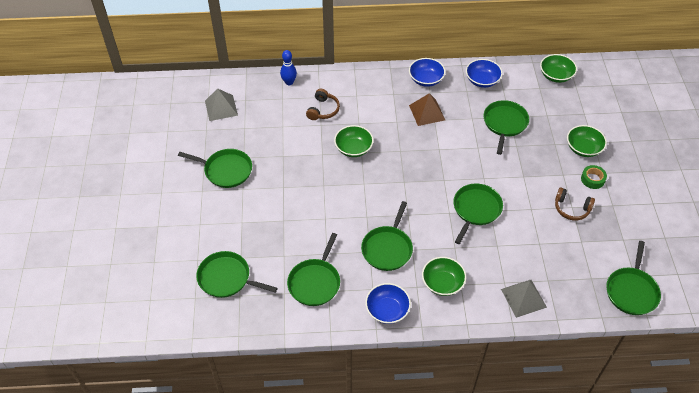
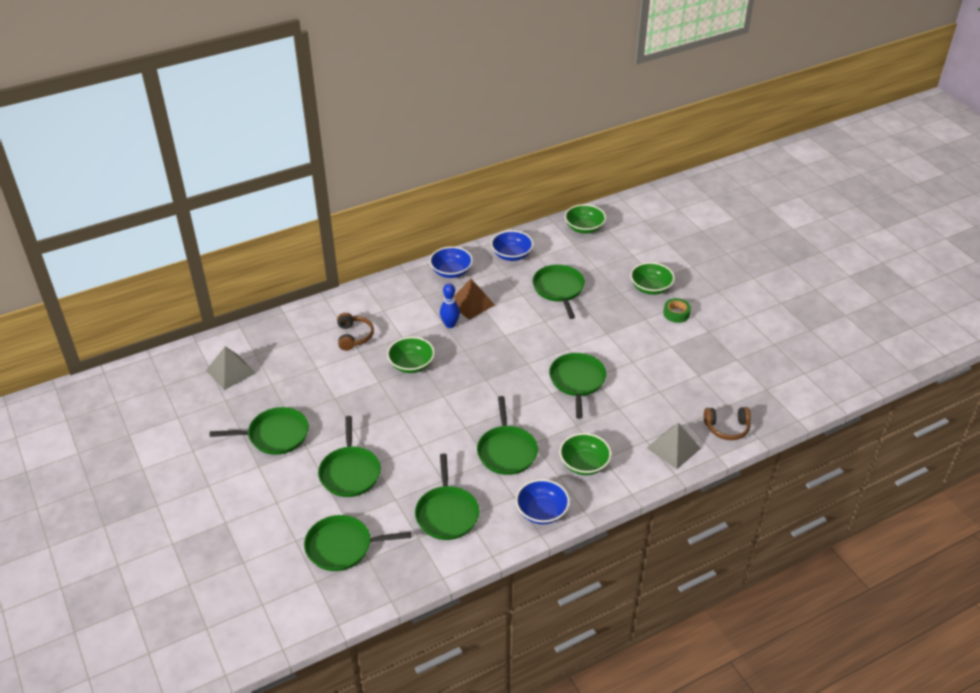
camera: 25 degrees left, 10 degrees down
(289, 82) = (297, 320): blue bowling pin -> blue bowling pin (450, 324)
(571, 208) = (671, 347): brown headphones -> brown headphones (727, 428)
(631, 291) = (772, 403): green pan -> green pan (350, 472)

